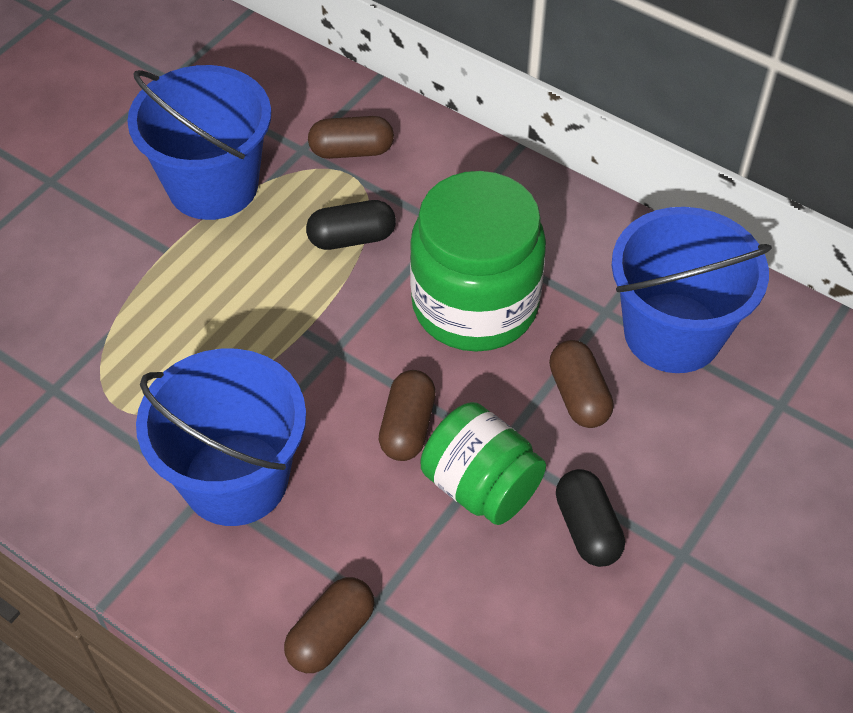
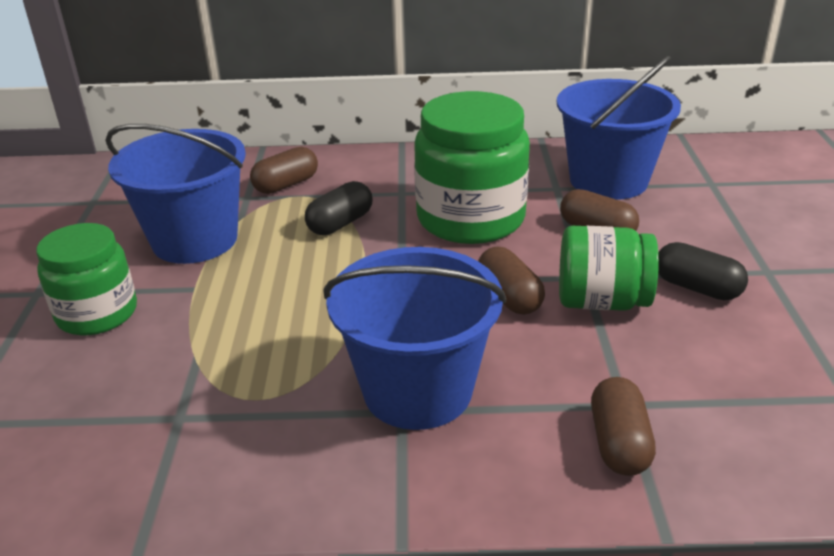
camera: 35 degrees left, 20 degrees down
(75, 235) = (97, 313): none -> green jar

